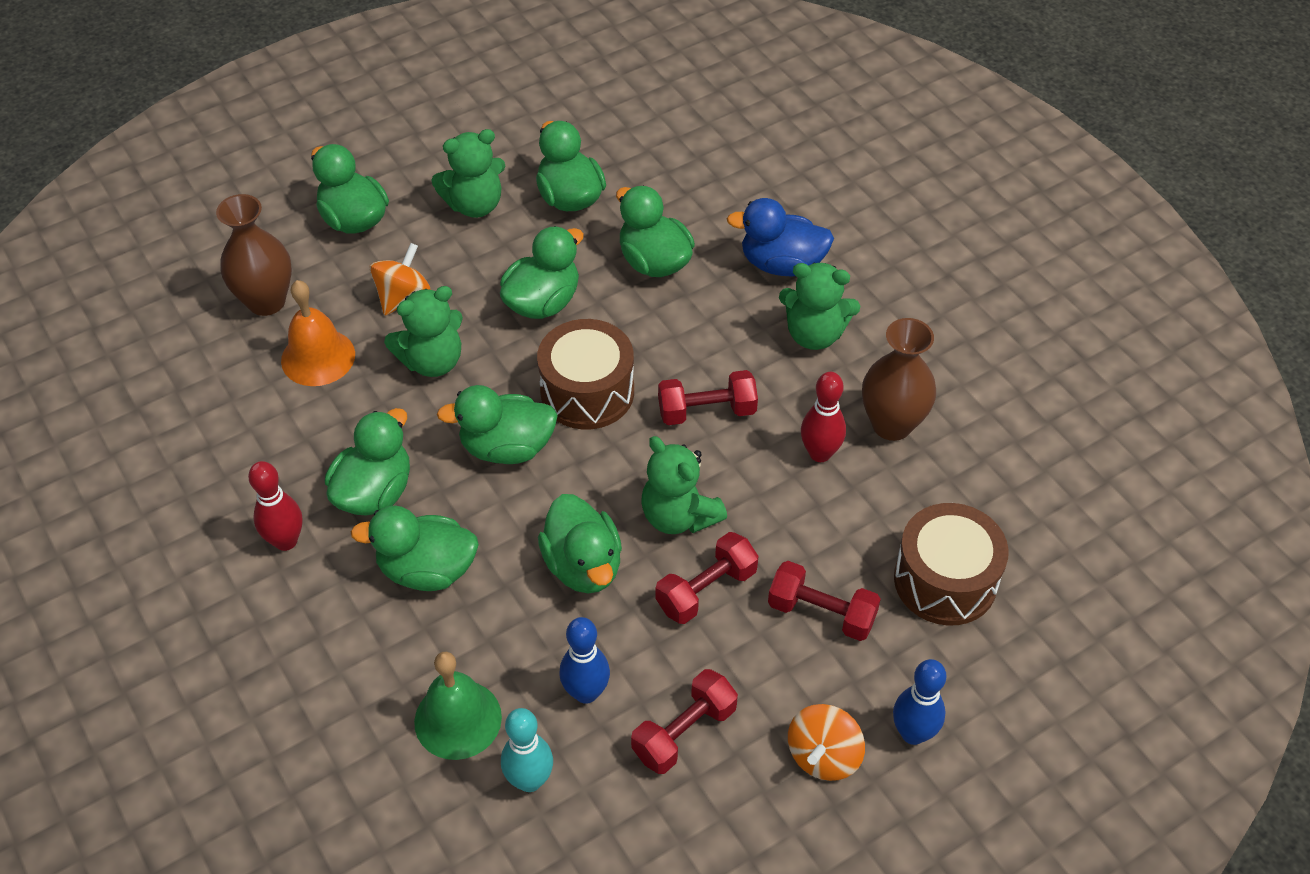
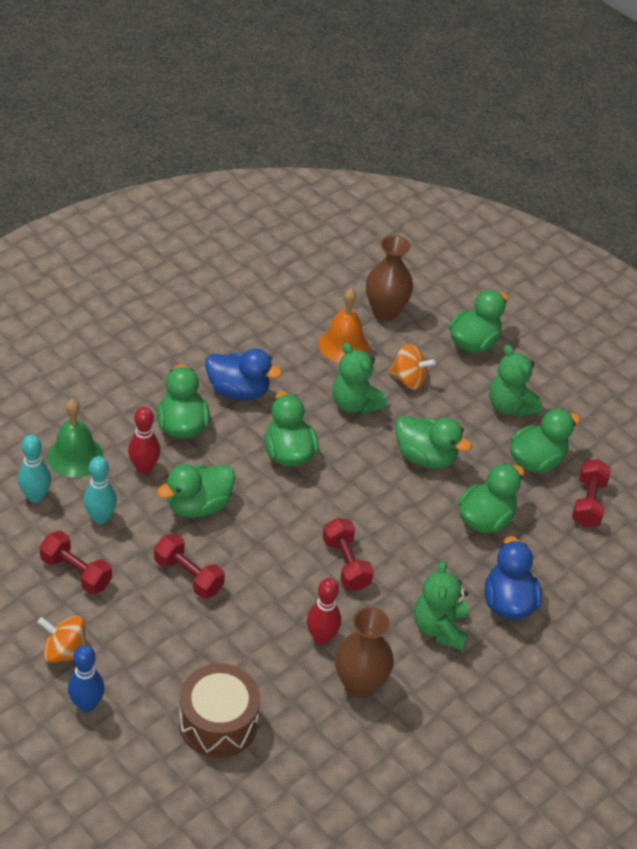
camera: 75 degrees right, 5 degrees down
(286, 541) = (193, 355): red bowling pin -> red bowling pin (144, 468)
(374, 492) = (238, 391): green duck -> blue duck
(586, 692) = (100, 517): blue bowling pin -> turquoise bowling pin
(587, 392) = (348, 492): brown drum -> none
(679, 516) = (248, 555): green teddy bear -> none
(821, 613) = (179, 645): red dumbbell -> red dumbbell (588, 503)

